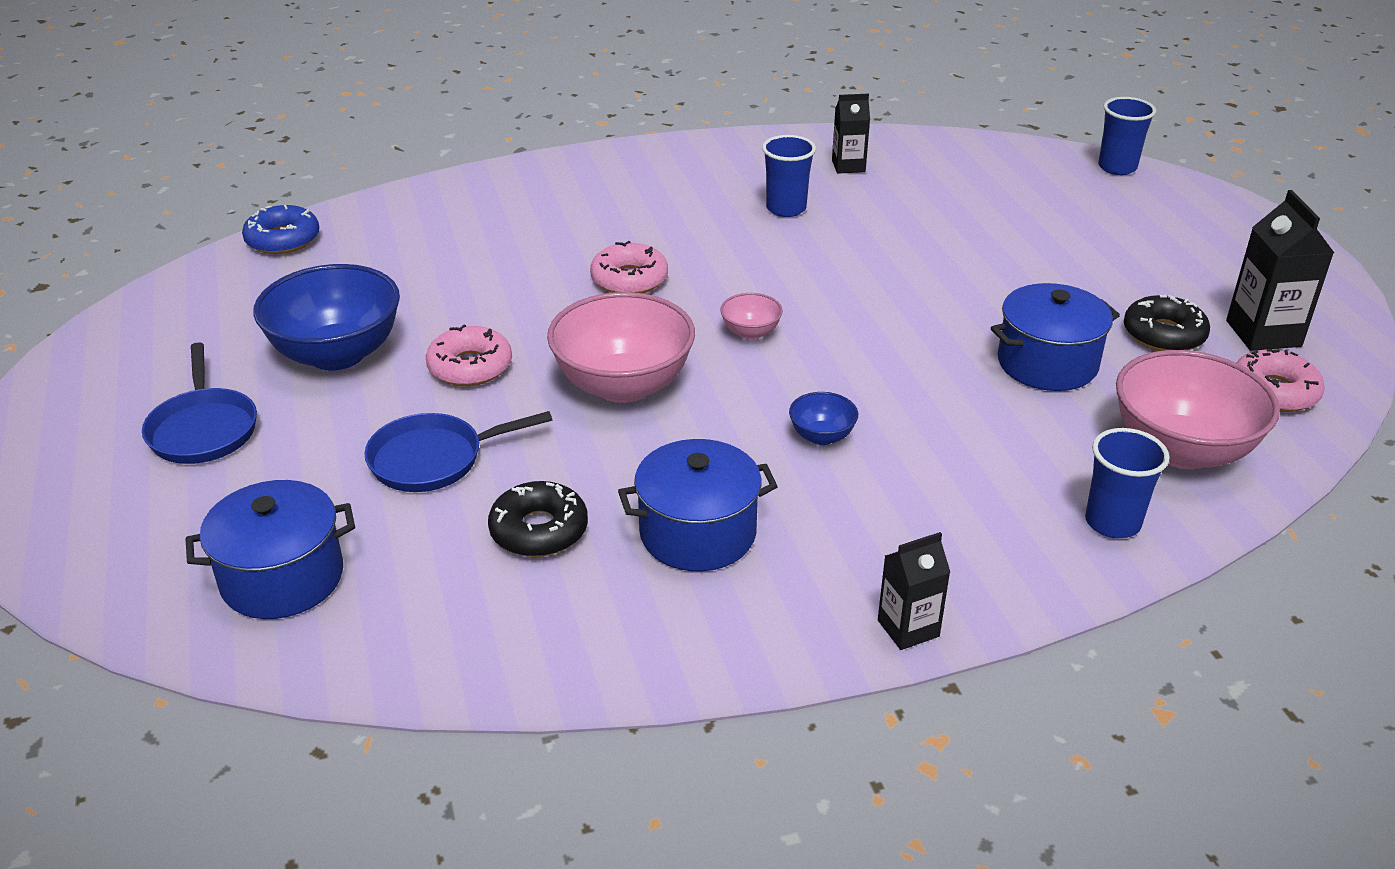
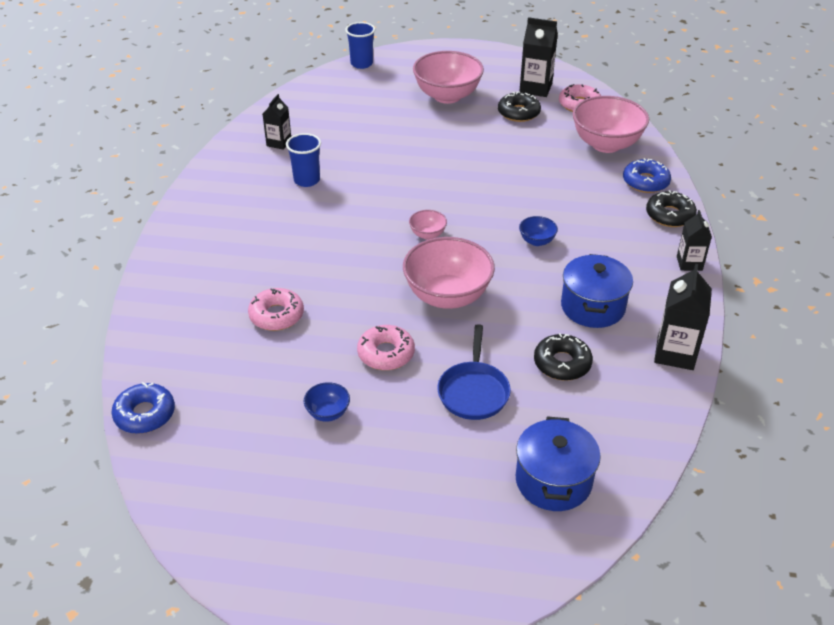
camera: 65 degrees left, 5 degrees up
(203, 429) = (374, 497): blue pan -> none
(337, 354) = (328, 413): blue bowl -> blue bowl, size x0.45
(629, 279) = (336, 262): pink donut -> pink donut (276, 315)
(638, 656) = (675, 353): none -> black carton
(1036, 574) = (669, 215): none -> black donut
(1047, 363) = (520, 153): blue pot -> none
(1112, 522) = (645, 182): blue cup -> blue donut
(1125, 258) = (447, 96): none -> pink bowl

